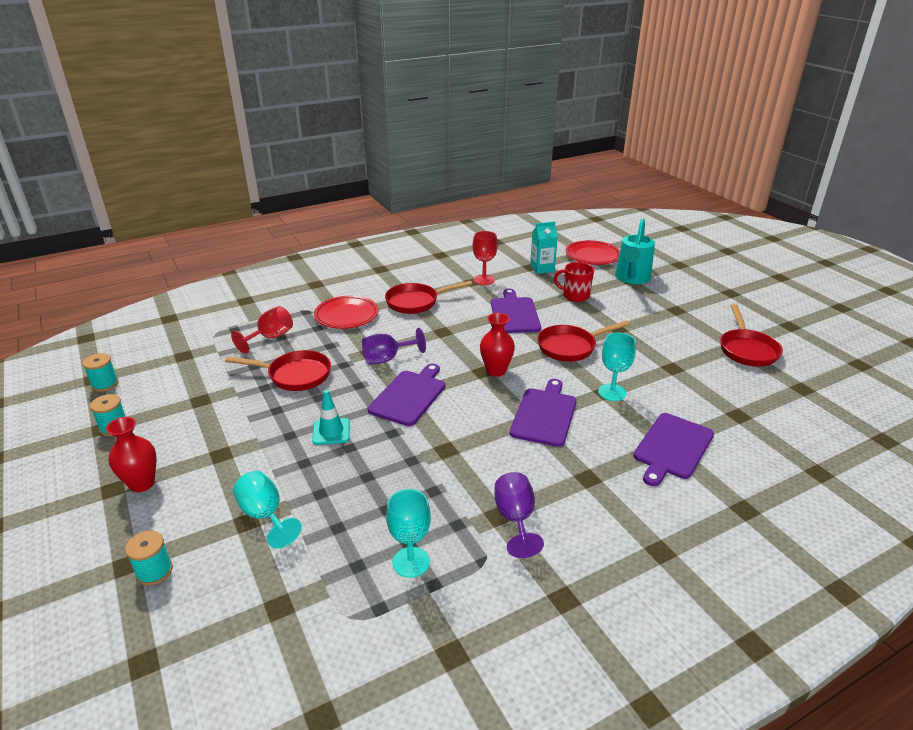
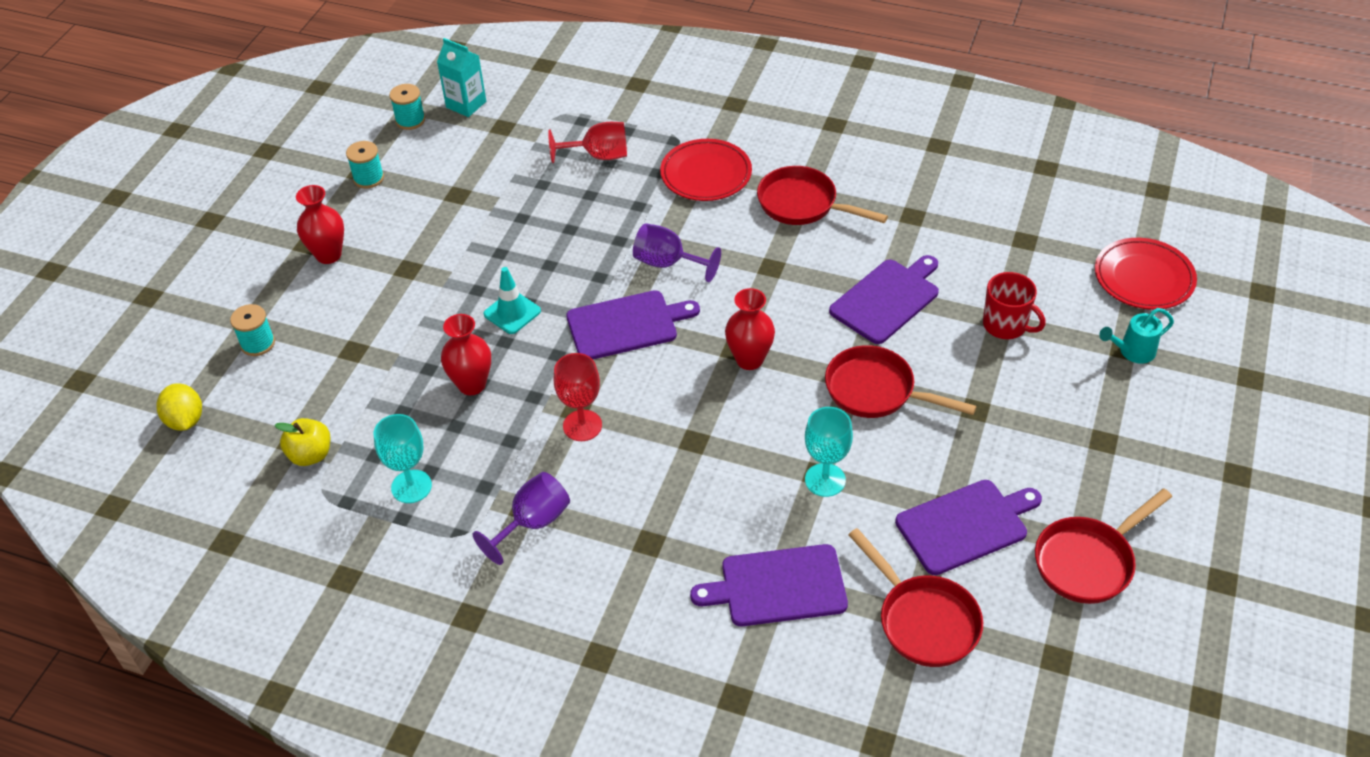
camera: 50 degrees right, 15 degrees up
(155, 669) = (185, 420): none -> yellow lemon
(265, 515) = (370, 356): turquoise goblet -> none
(295, 375) = (562, 222): red pan -> red pan (923, 620)
(307, 603) = (310, 455): none -> yellow apple
(363, 481) = (472, 384): none -> red vase
(484, 280) = (930, 223): red goblet -> red goblet (582, 425)
(542, 268) = (1035, 253): turquoise carton -> turquoise carton (466, 104)
(544, 415) = (716, 448): purple cutting board -> purple cutting board (965, 525)
(575, 296) = (1005, 325): red mug -> red mug turned 150 degrees clockwise
(631, 278) = (1132, 352): turquoise watering can -> turquoise watering can, size x0.56

